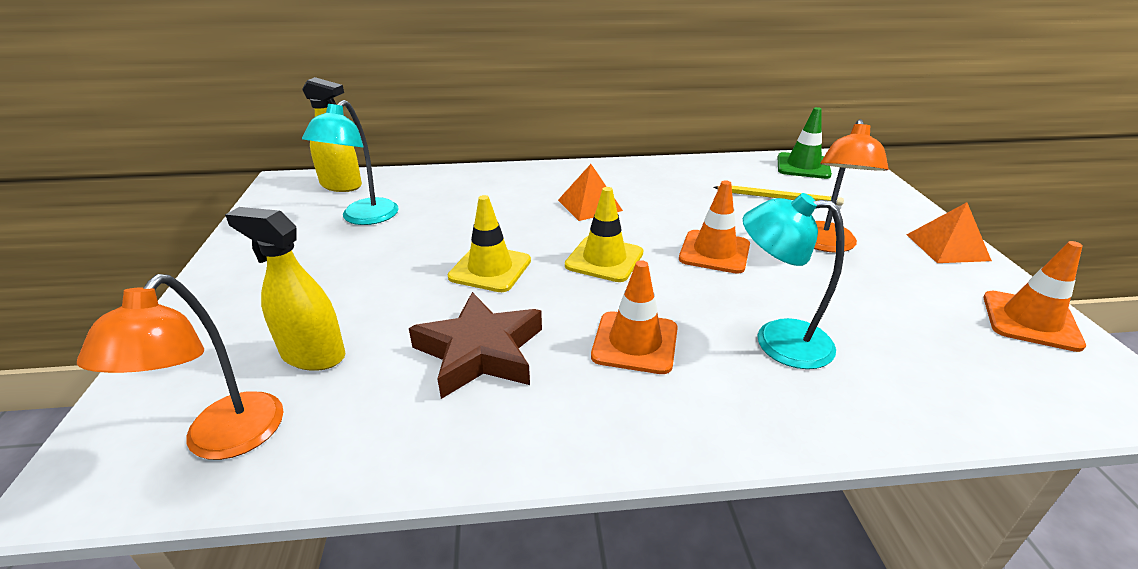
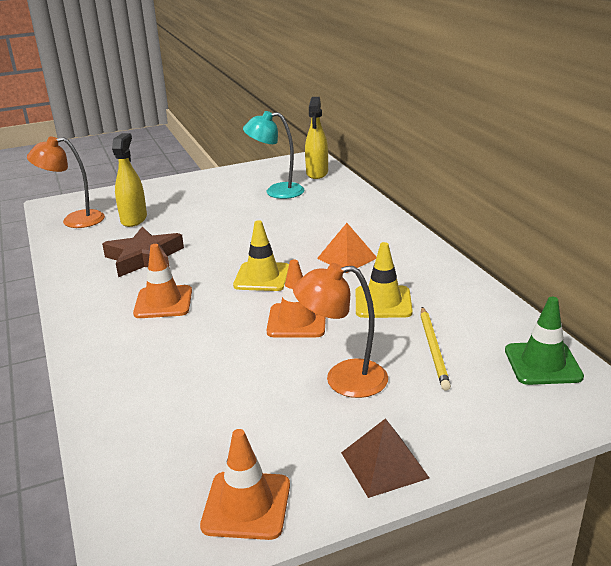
camera: 75 degrees right, 5 degrees down
(490, 269) = (232, 242): yellow traffic cone -> yellow traffic cone (383, 302)
(777, 341) = (178, 356): turquoise lamp -> none
(947, 247) = (384, 465): orange pyramid -> brown pyramid

